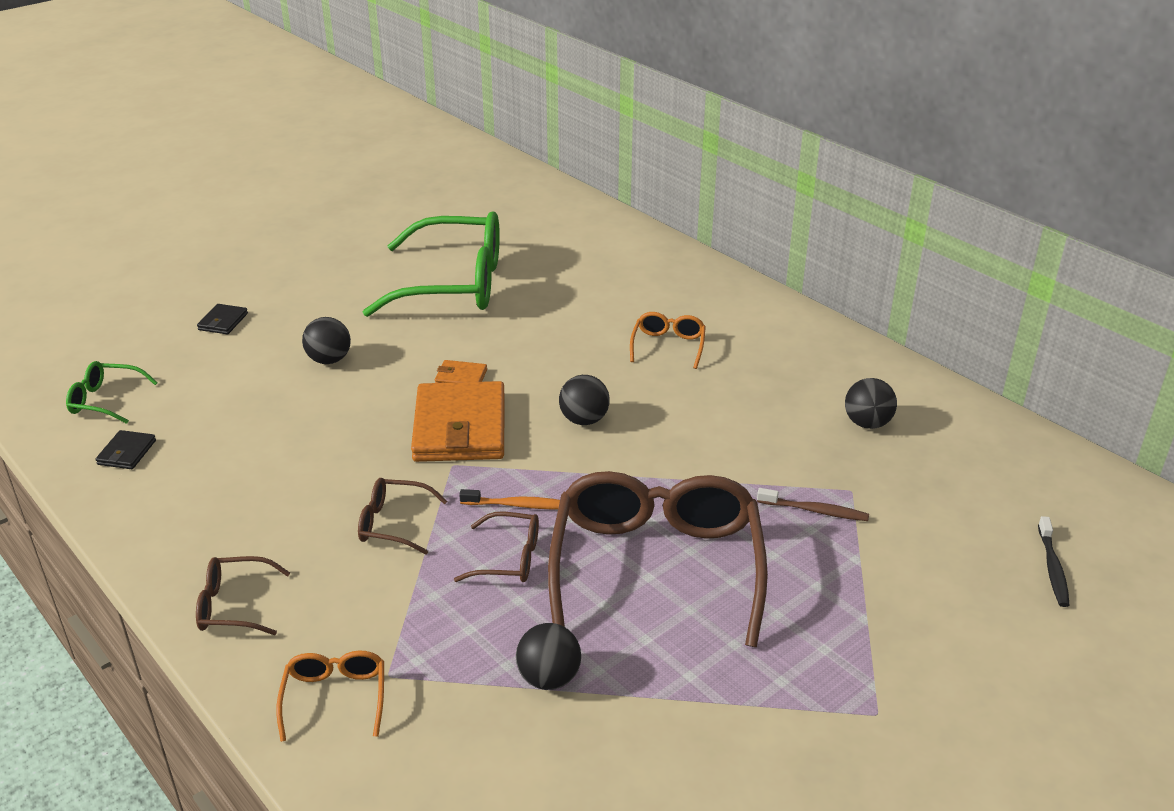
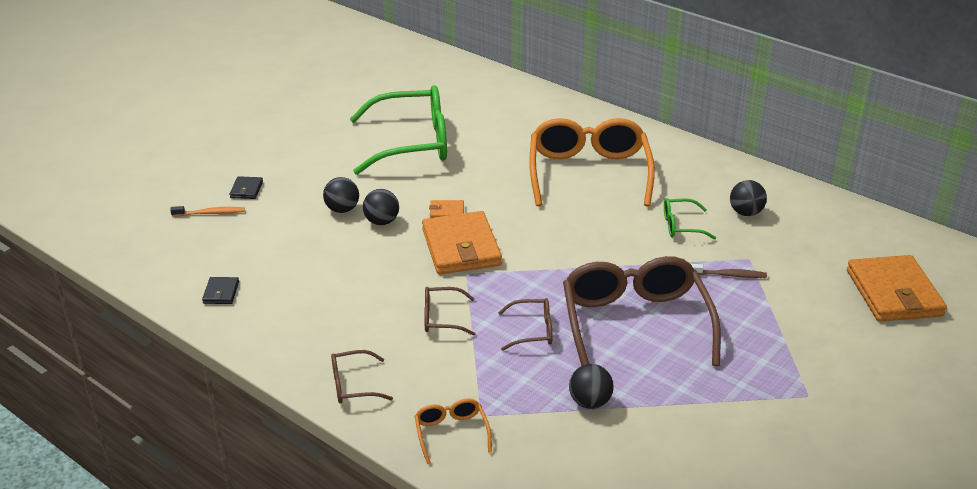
camera: 10 degrees left, 0 degrees up
(106, 400) = (185, 257): green glasses -> green glasses (681, 226)
(518, 505) = (524, 295): orange toothbrush -> orange toothbrush (210, 213)
(584, 420) = (548, 232): black ball -> black ball (382, 222)
(668, 346) = (589, 173): orange glasses -> orange glasses, size x2.26
(1052, 568) = (893, 293): black toothbrush -> orange wallet

